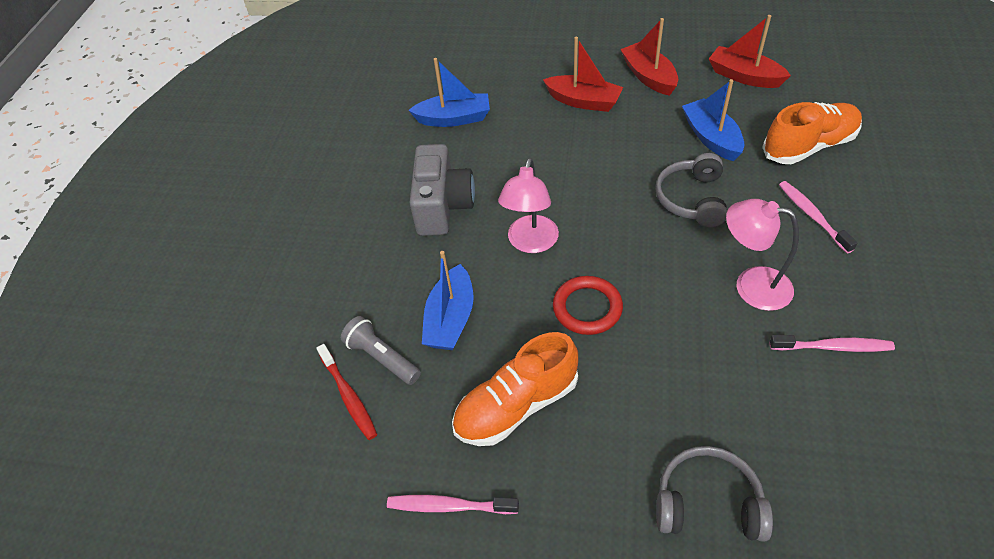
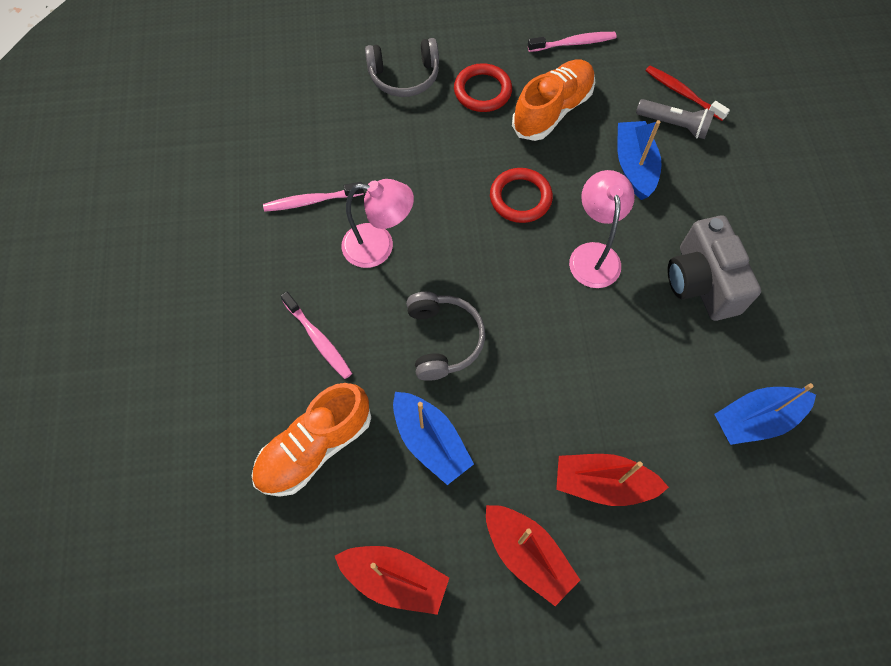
camera: 160 degrees right, 15 degrees up
(599, 454) = (482, 91): none -> red ring

